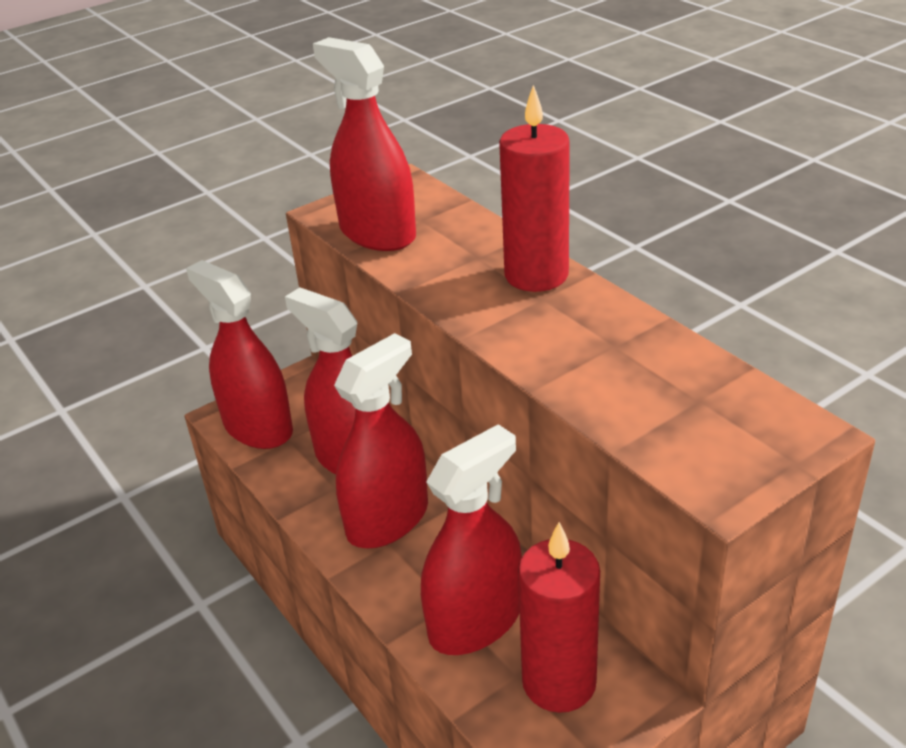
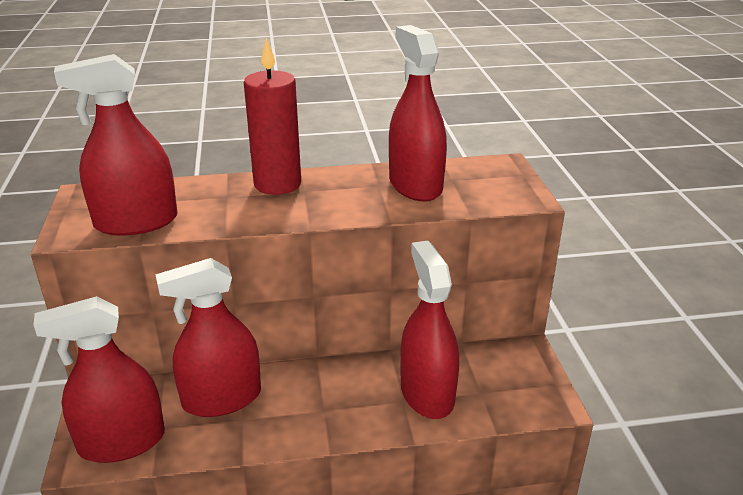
camera: 65 degrees left, 5 degrees down
(387, 519) = (302, 402): red spray bottle -> red spray bottle (415, 185)
(559, 682) = (497, 377): red candle -> none

